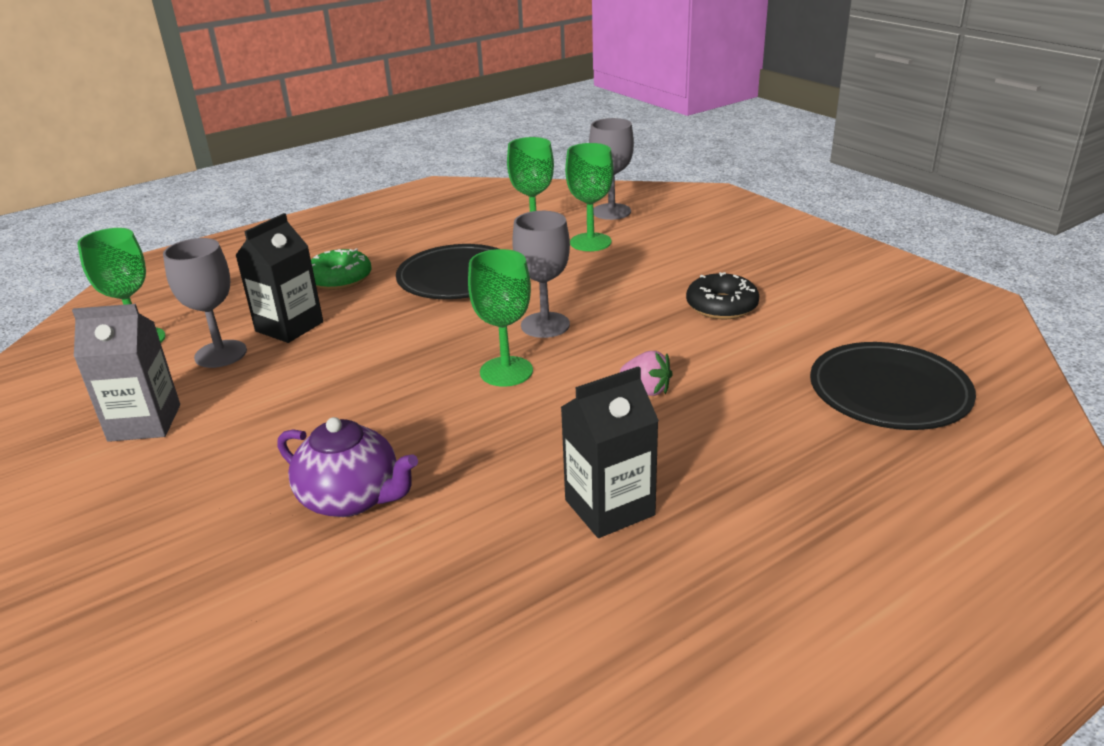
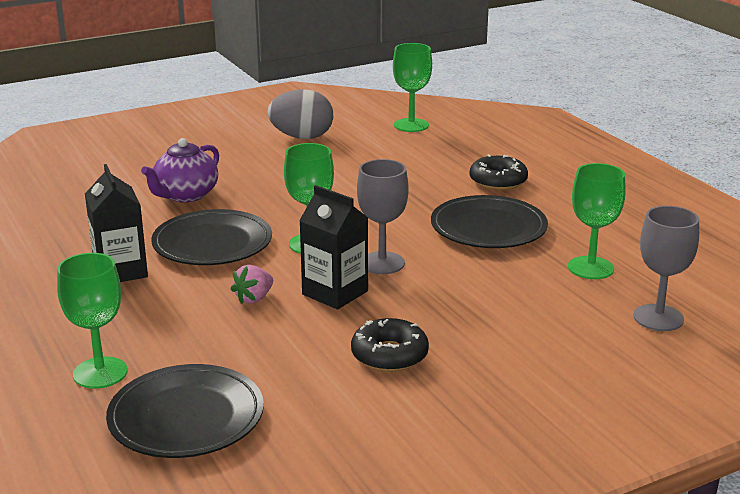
camera: 95 degrees right, 5 degrees down
(145, 423) = (302, 137): grey carton -> grey egg
(221, 354) = (381, 149): grey goblet -> none
(289, 327) = (415, 168): black carton -> black carton (335, 293)
(340, 279) = (498, 181): green donut -> black donut
(514, 443) = (212, 244): none -> black plate
(590, 242) = (565, 297): green goblet -> green goblet (100, 373)

